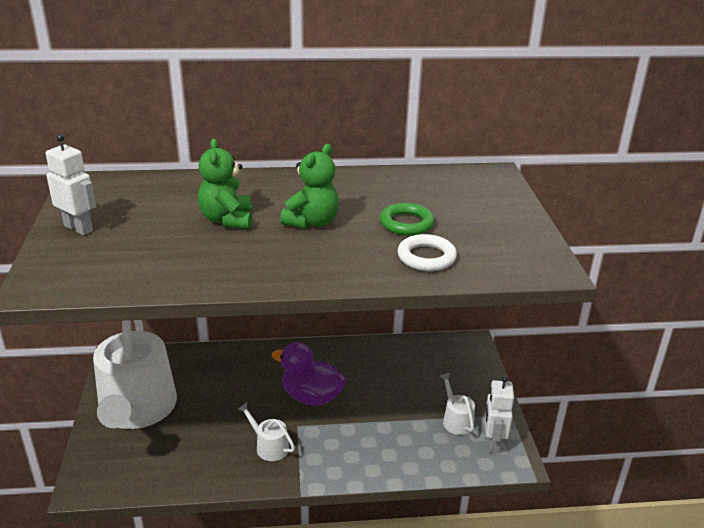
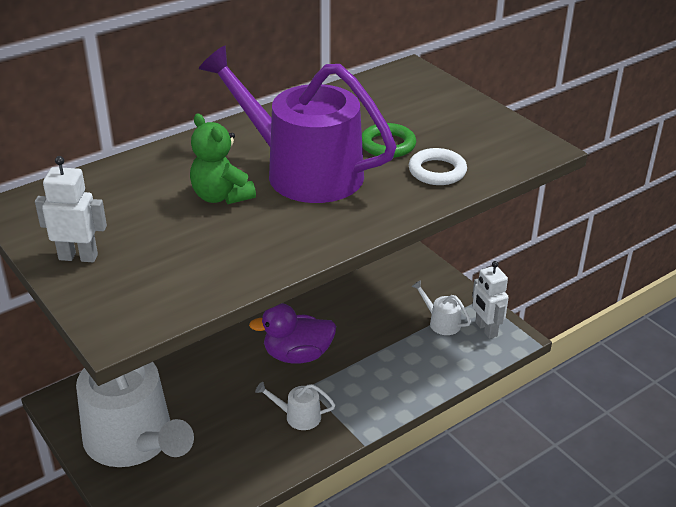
camera: 30 degrees left, 5 degrees up
(312, 222) = (304, 171): green teddy bear -> purple watering can

